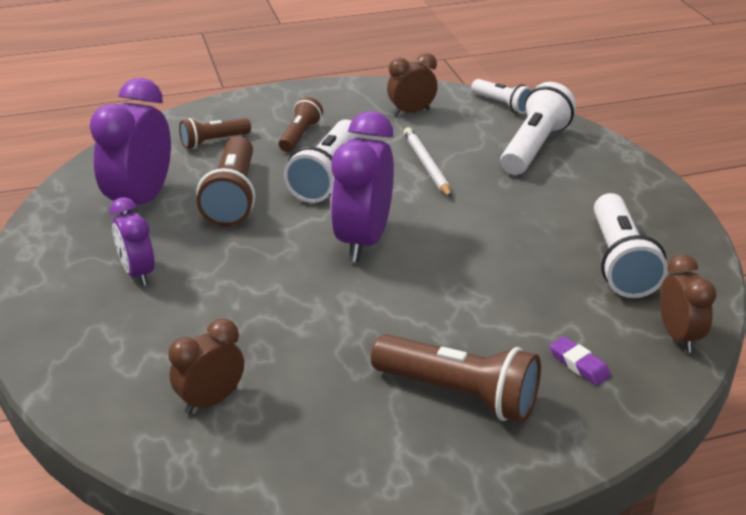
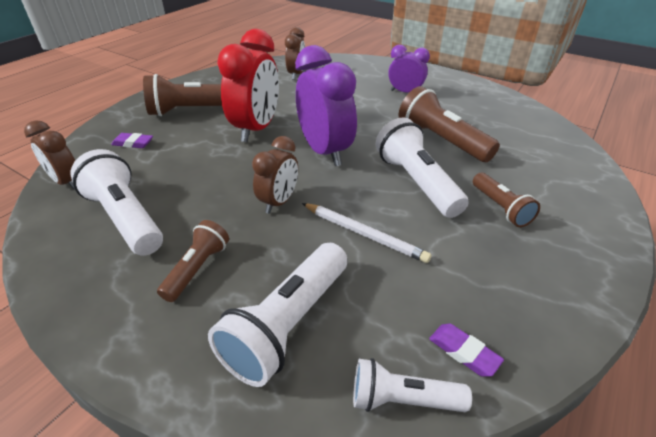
camera: 140 degrees right, 5 degrees up
(141, 201) = (478, 117): purple clock -> none
(213, 142) = (535, 169): brown flashlight -> brown flashlight (197, 268)
(403, 309) = (256, 129): none -> red clock
(411, 112) = (472, 302): brown clock -> brown clock (279, 202)
(449, 102) = (463, 352): none -> purple eraser
(534, 147) = (288, 324): white flashlight -> white flashlight turned 45 degrees clockwise

